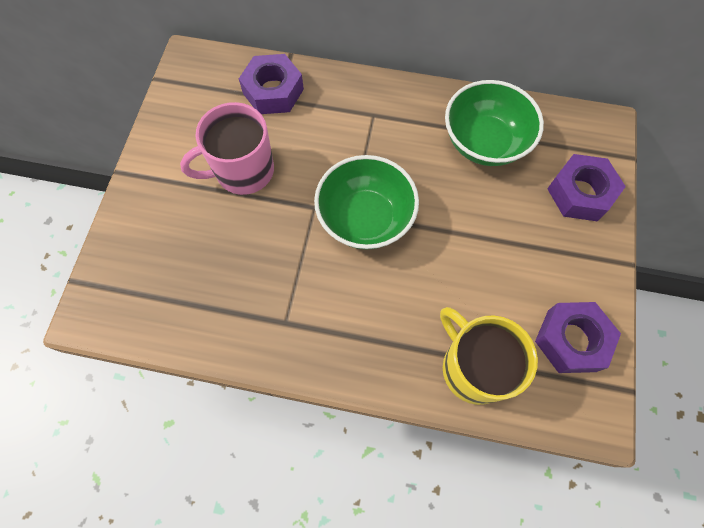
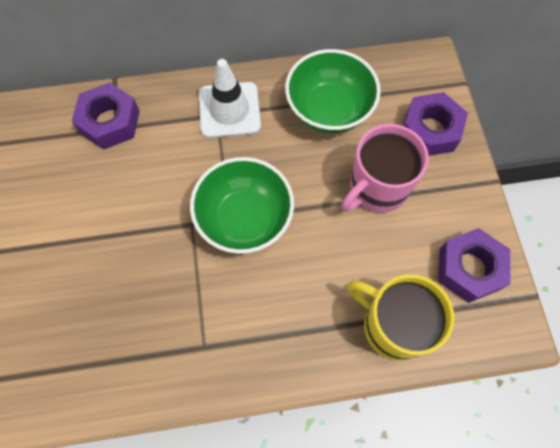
camera: 20 degrees left, 0 degrees up
(243, 171) = (108, 212): pink mug -> pink mug (377, 188)
(387, 114) = (229, 110): none -> white traffic cone

